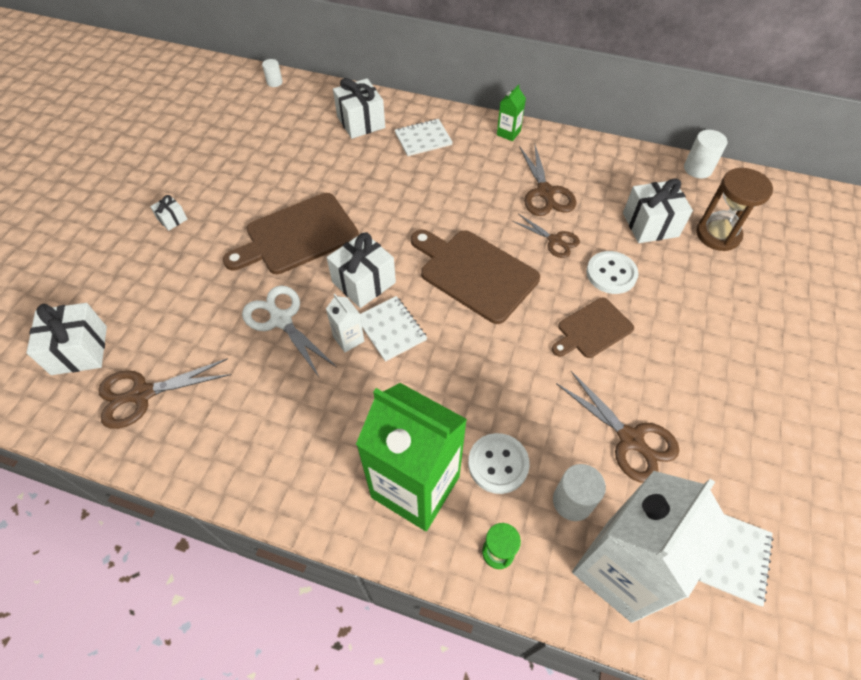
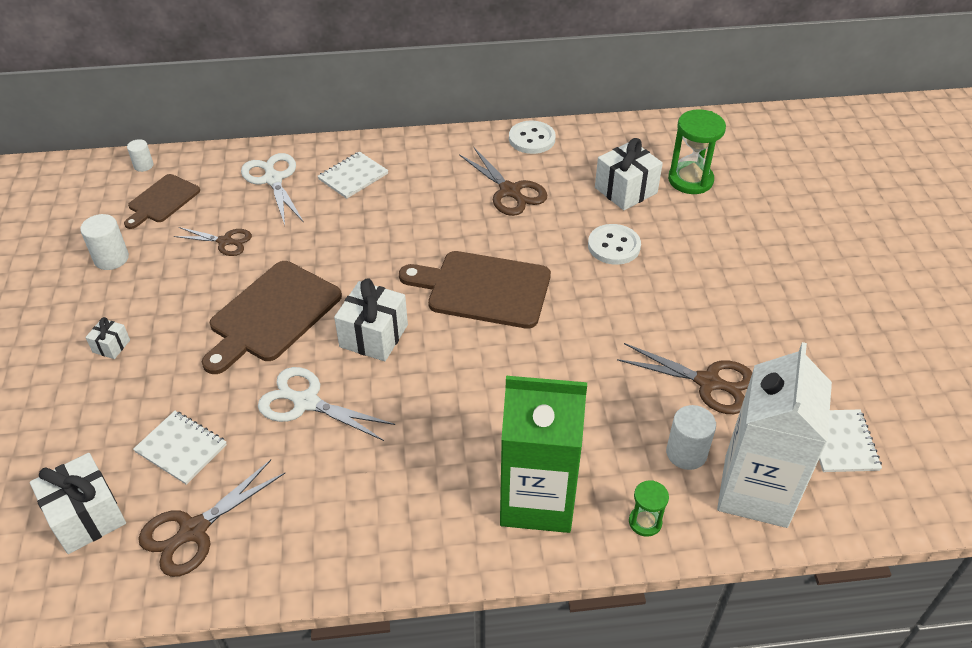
camera: 25 degrees left, 10 degrees down
(348, 339) = (390, 394): white carton -> none
(361, 122) = (273, 179): white gift -> white scissors
(391, 329) = (429, 370): white notebook -> white notebook (181, 448)
(498, 464) = (603, 449): white button -> white button (532, 139)
(508, 133) = (440, 145): green carton -> none
(555, 241) = (544, 233): brown scissors -> brown scissors (225, 241)
(592, 329) = (623, 301): brown cutting board -> brown cutting board (162, 201)
(697, 169) = (642, 126): white cylinder -> white cylinder (111, 258)
(718, 234) = (690, 180): brown hourglass -> green hourglass

